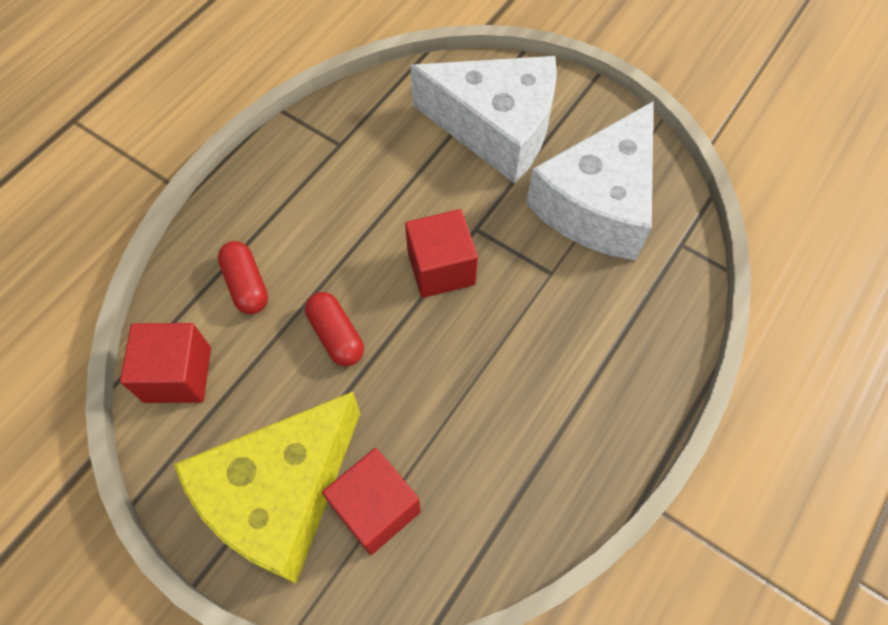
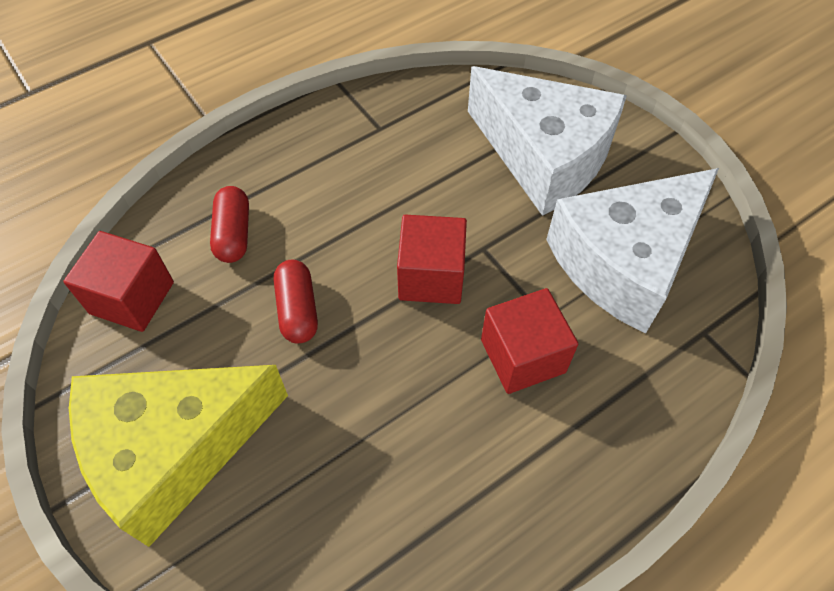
camera: 20 degrees right, 5 degrees down
(376, 508) = (261, 499): red cube -> red cube (522, 356)

